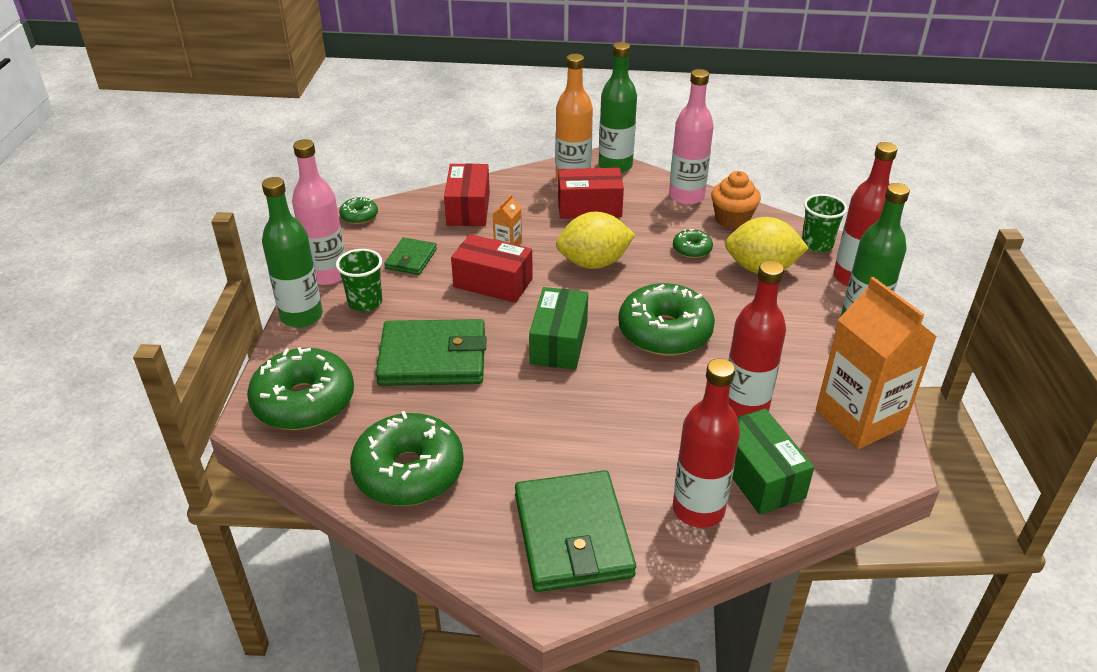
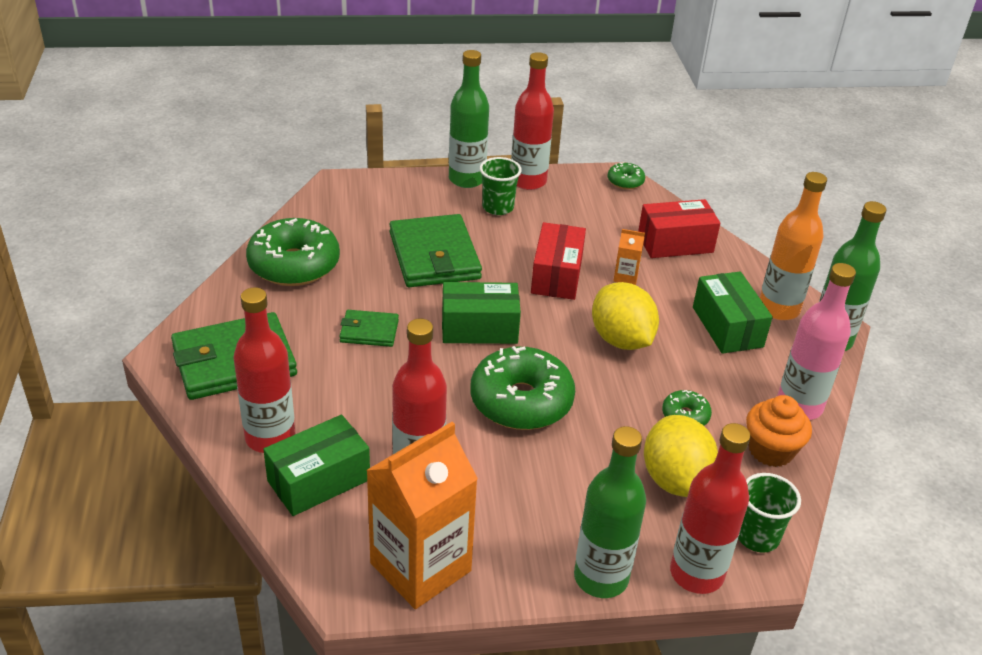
camera: 75 degrees right, 0 degrees up
(304, 401) = (363, 201): green donut -> none
(327, 275) = (528, 181): pink bottle -> red bottle
(411, 259) = (572, 221): green wallet -> green wallet (369, 331)
(589, 207) = (727, 327): red box -> green box

